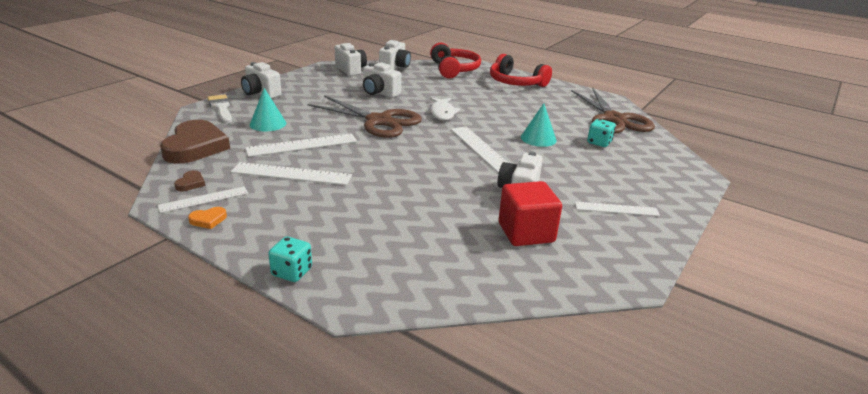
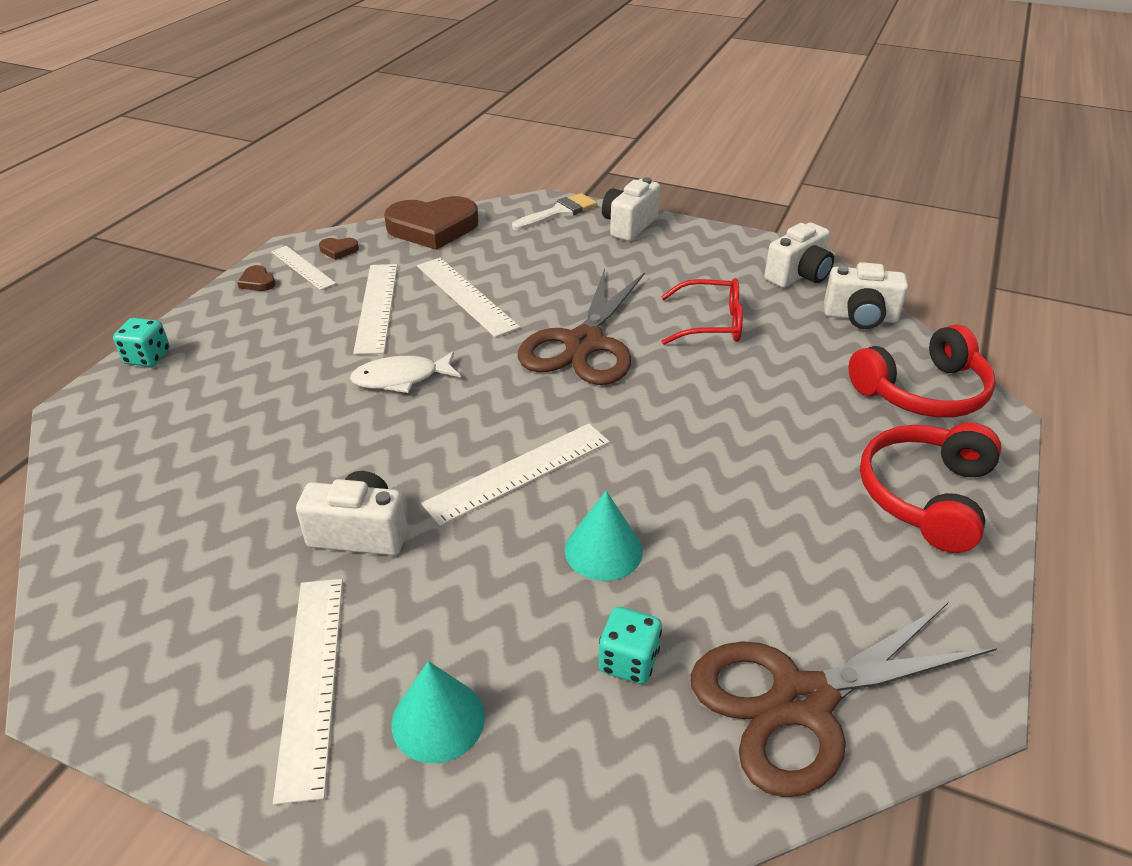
camera: 80 degrees right, 10 degrees up
(208, 220) = (257, 282): orange heart -> brown heart
(268, 124) = (524, 256): turquoise cone -> turquoise cone (438, 720)
(379, 93) = (710, 323): white camera -> red glasses
(442, 113) = (661, 406): white fish -> white fish (401, 378)
(526, 232) = (226, 549): red cube -> none
(616, 209) = (312, 680): white ruler -> white ruler, size x1.53

